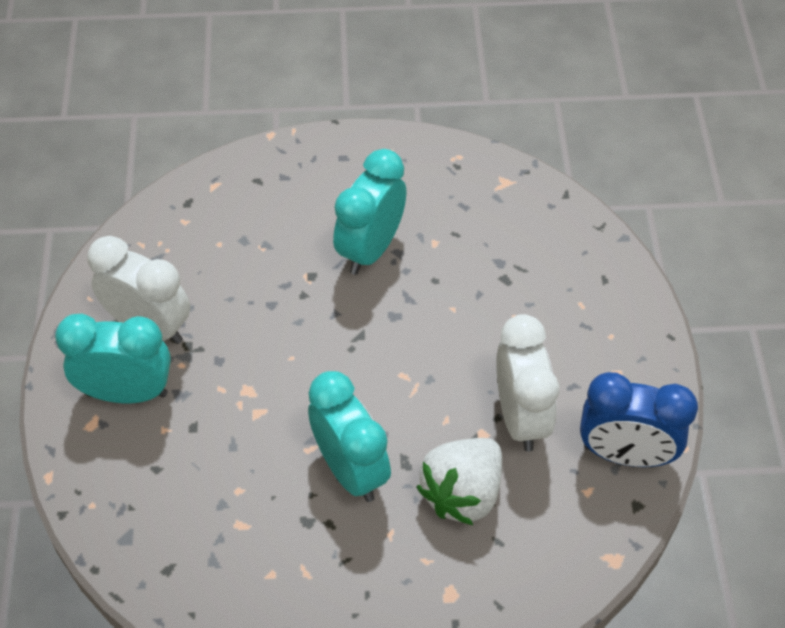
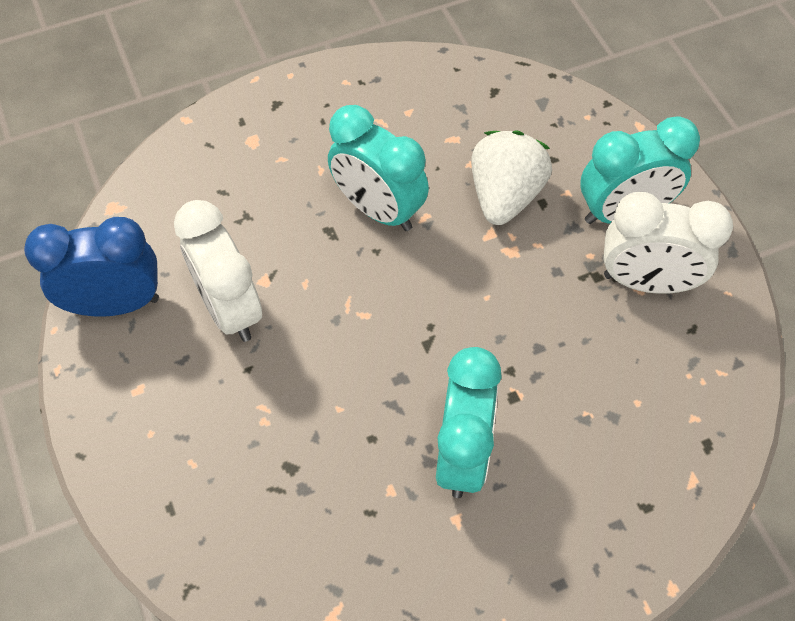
camera: 160 degrees right, 5 degrees up
(462, 493) = (267, 220): white strawberry -> white strawberry (505, 195)

